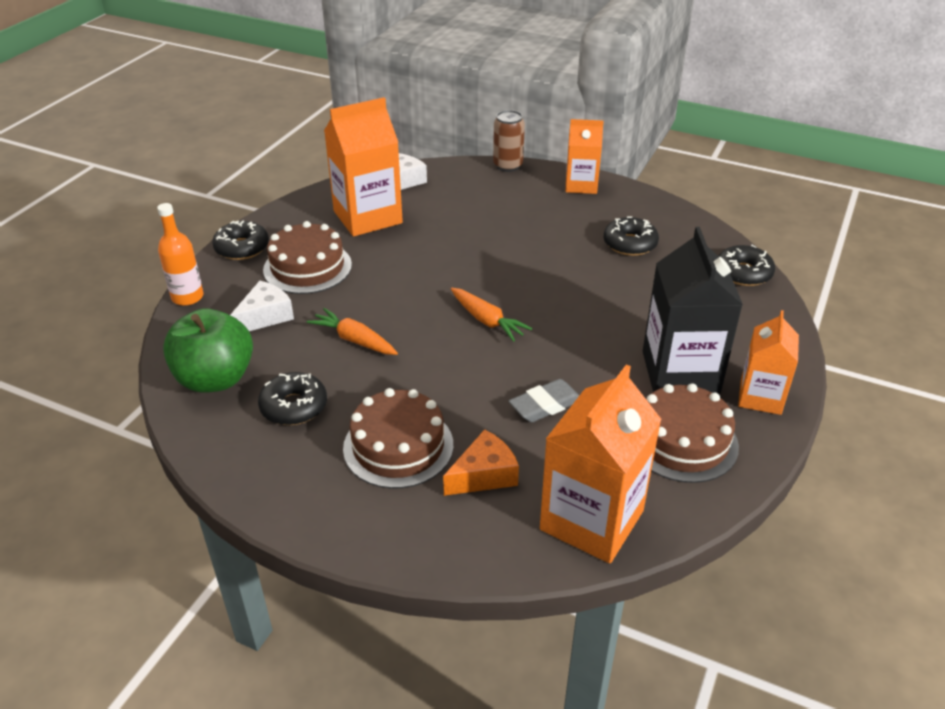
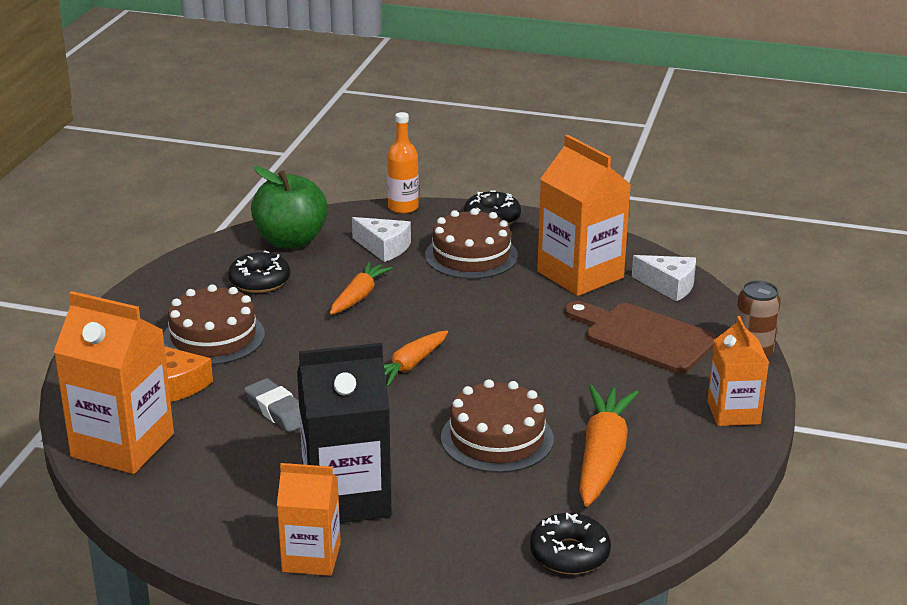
camera: 80 degrees right, 10 degrees down
(473, 203) = (643, 337): none -> brown cutting board
(630, 244) = (602, 457): black donut -> orange carrot
(682, 441) = (232, 499): brown cake -> brown cake (497, 438)

